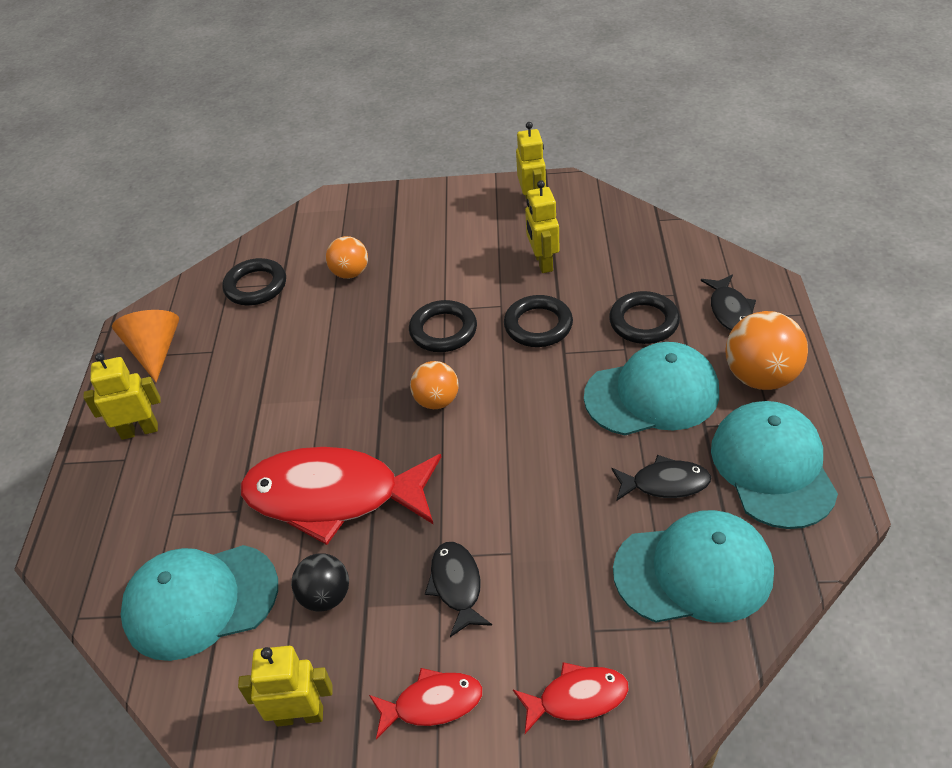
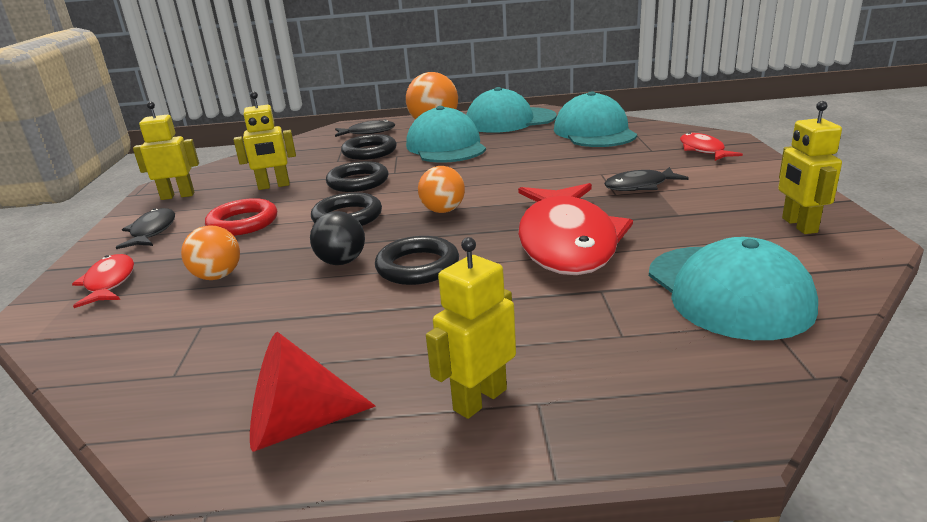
camera: 95 degrees left, 20 degrees down
(139, 430) = (479, 399): yellow robot -> yellow robot turned 60 degrees clockwise
(155, 351) = (298, 425): orange cone -> red cone
(256, 286) = (191, 346): black ring -> black ring (417, 266)
(325, 596) = (680, 230): black ball -> black ball (341, 262)
(432, 703) = (743, 184): red fish -> red fish (109, 282)
(451, 262) = (243, 223): none -> red ring
(665, 483) = (527, 140): black fish -> black fish (152, 231)

